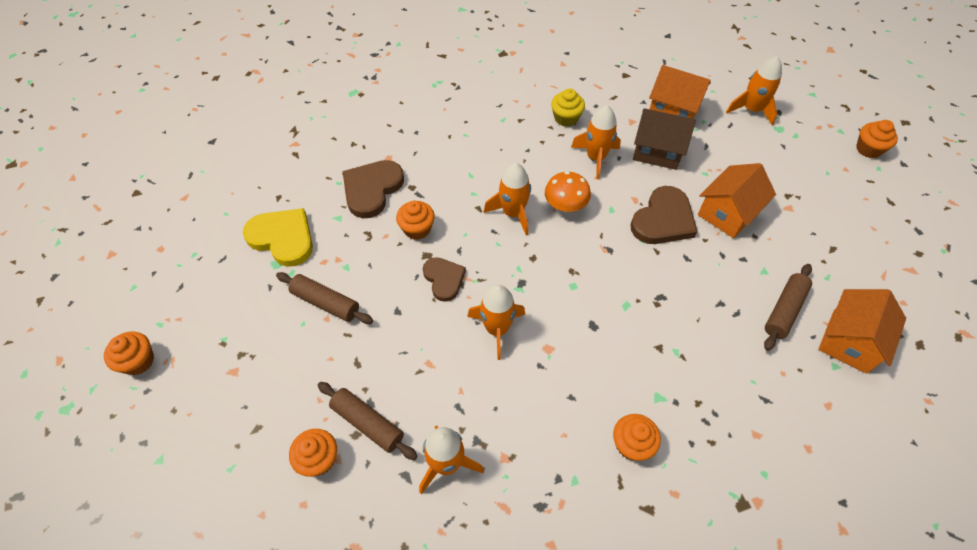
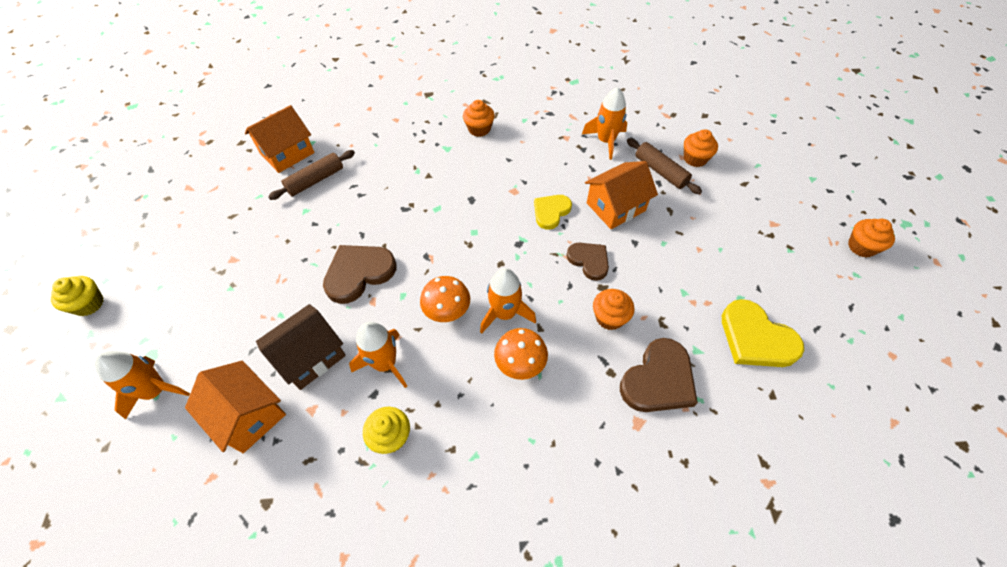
camera: 165 degrees left, 0 degrees up
(326, 303) = (701, 262): brown rolling pin -> none
(444, 279) = (589, 261): brown heart -> brown heart turned 150 degrees clockwise
(487, 179) = (520, 363): none -> orange mushroom
(497, 329) = (551, 212): orange rocket -> yellow heart
(657, 151) = (310, 356): brown house -> brown house turned 75 degrees counterclockwise
(728, 213) = (293, 266): orange house -> orange house (615, 207)
(868, 149) = (89, 304): orange cupcake -> yellow cupcake

